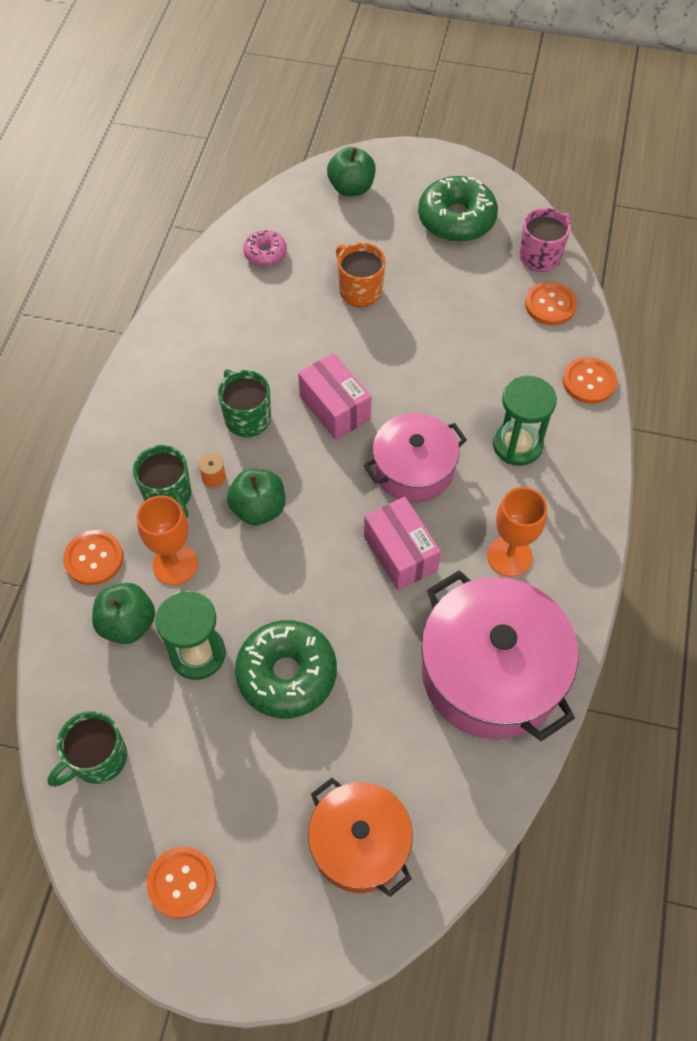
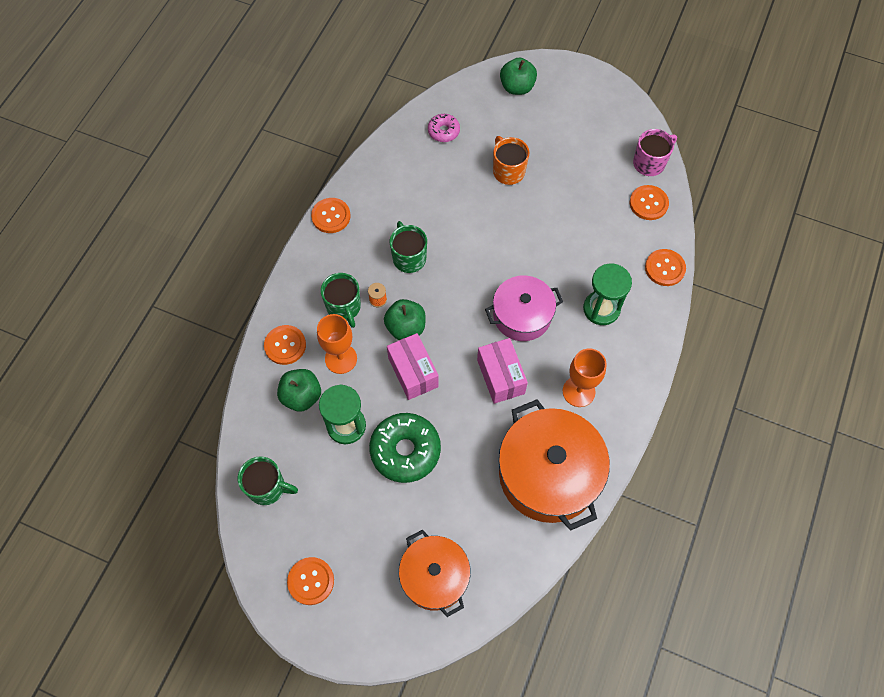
camera: 10 degrees right, 5 degrees up
(98, 759) = (267, 487): green mug -> green mug turned 135 degrees counterclockwise
(131, 380) = (331, 216): none -> orange button
(335, 408) = (473, 260): pink box -> pink box (413, 372)
(456, 219) = (591, 124): green donut -> none
(491, 673) = (548, 474): pink pot -> orange pot

